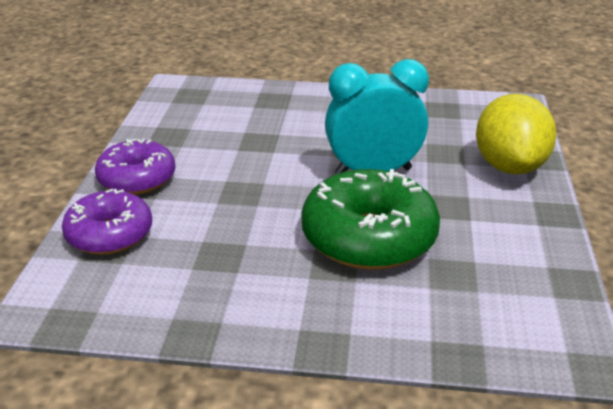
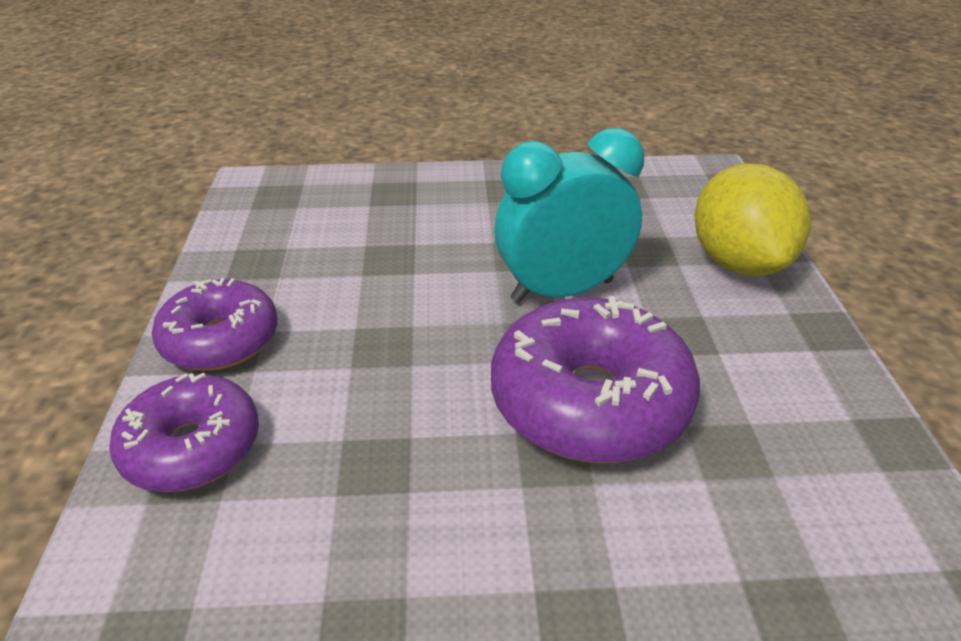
camera: 10 degrees left, 5 degrees up
(369, 237) = (589, 402): green donut -> purple donut

